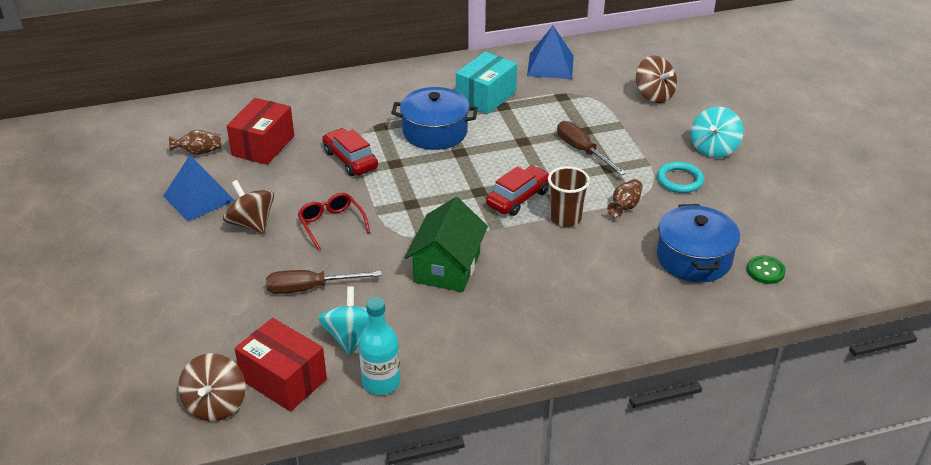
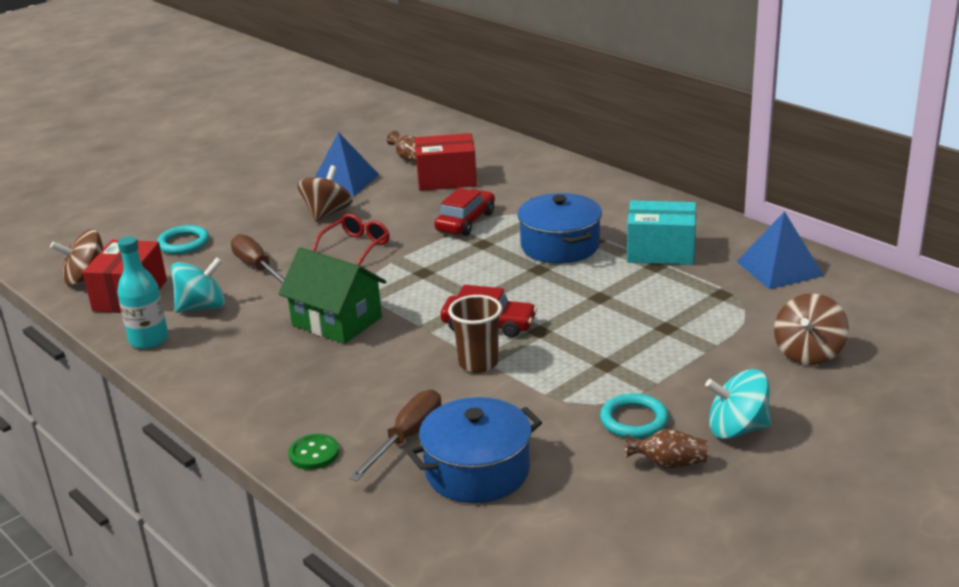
camera: 65 degrees right, 10 degrees down
(212, 323) = (183, 243): none -> turquoise ring
(447, 267) = (337, 321): green house -> green house turned 45 degrees clockwise
(582, 151) = (622, 338): brown screwdriver -> brown screwdriver (407, 437)
(625, 206) = (538, 395): brown vase -> brown vase (668, 464)
(765, 271) = (497, 535): green button -> green button (314, 453)

